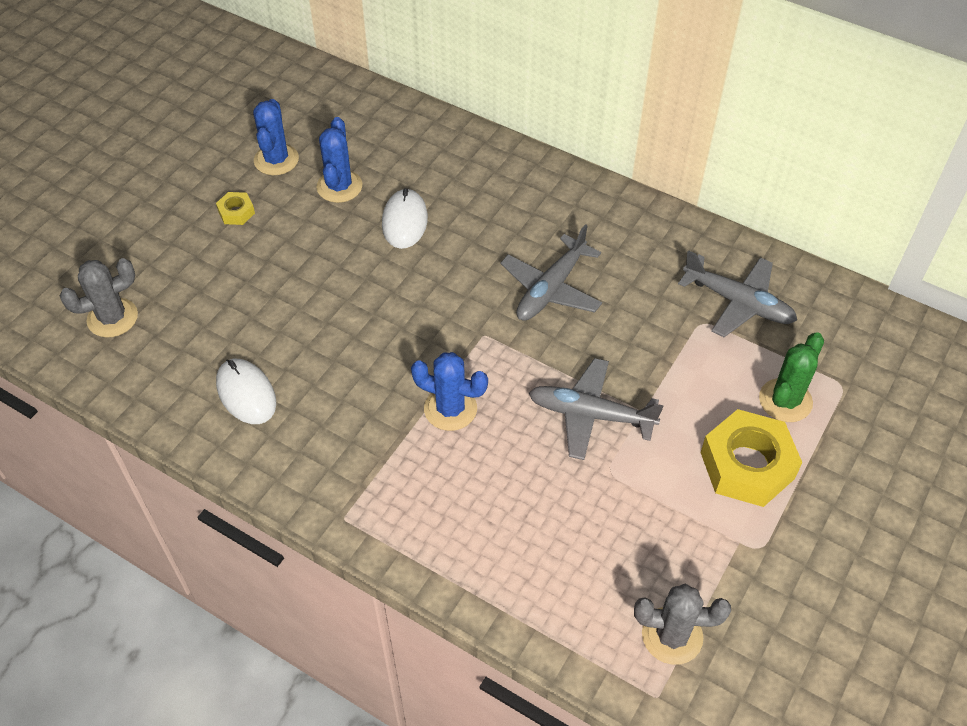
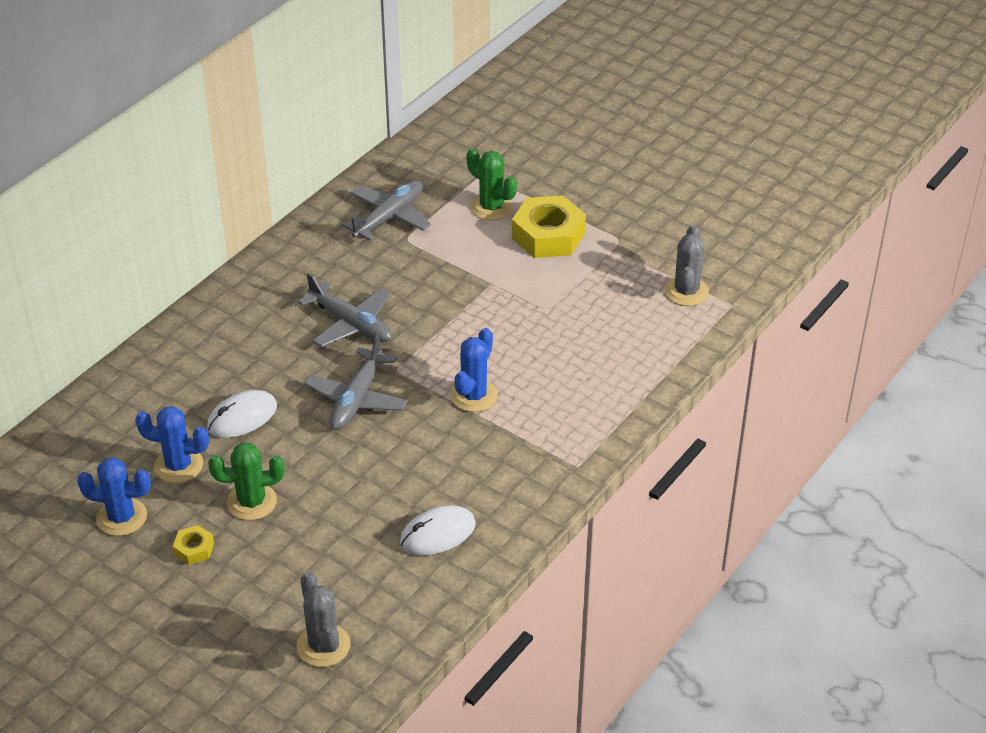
camera: 85 degrees left, 10 degrees down
(293, 243) = (251, 502): none -> green cactus
(404, 221) = (242, 417): white mouse -> white mouse turned 45 degrees counterclockwise
(590, 415) = (491, 313): grey plane -> grey plane (357, 399)

